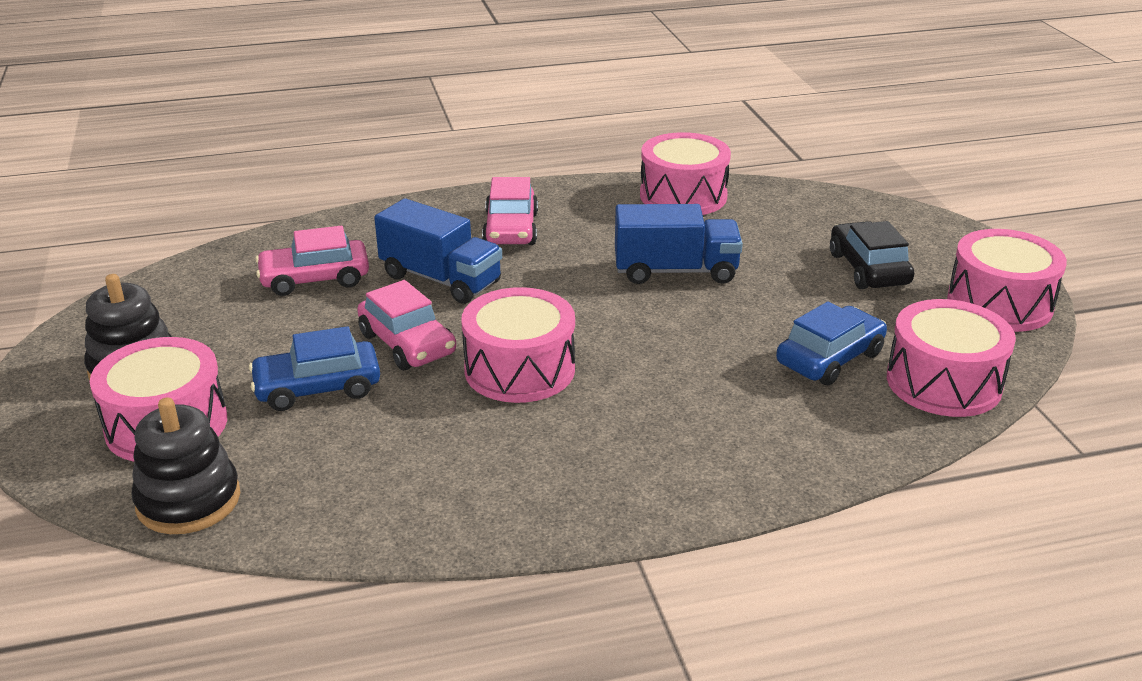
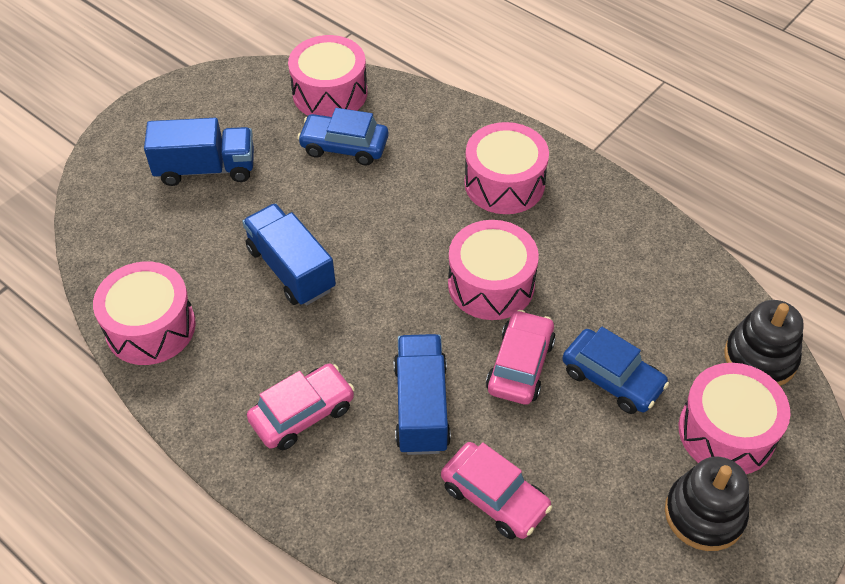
camera: 125 degrees left, 20 degrees up
(868, 269) = (206, 169): black car -> blue truck
(999, 304) = (209, 95): pink drum -> pink drum (504, 183)

